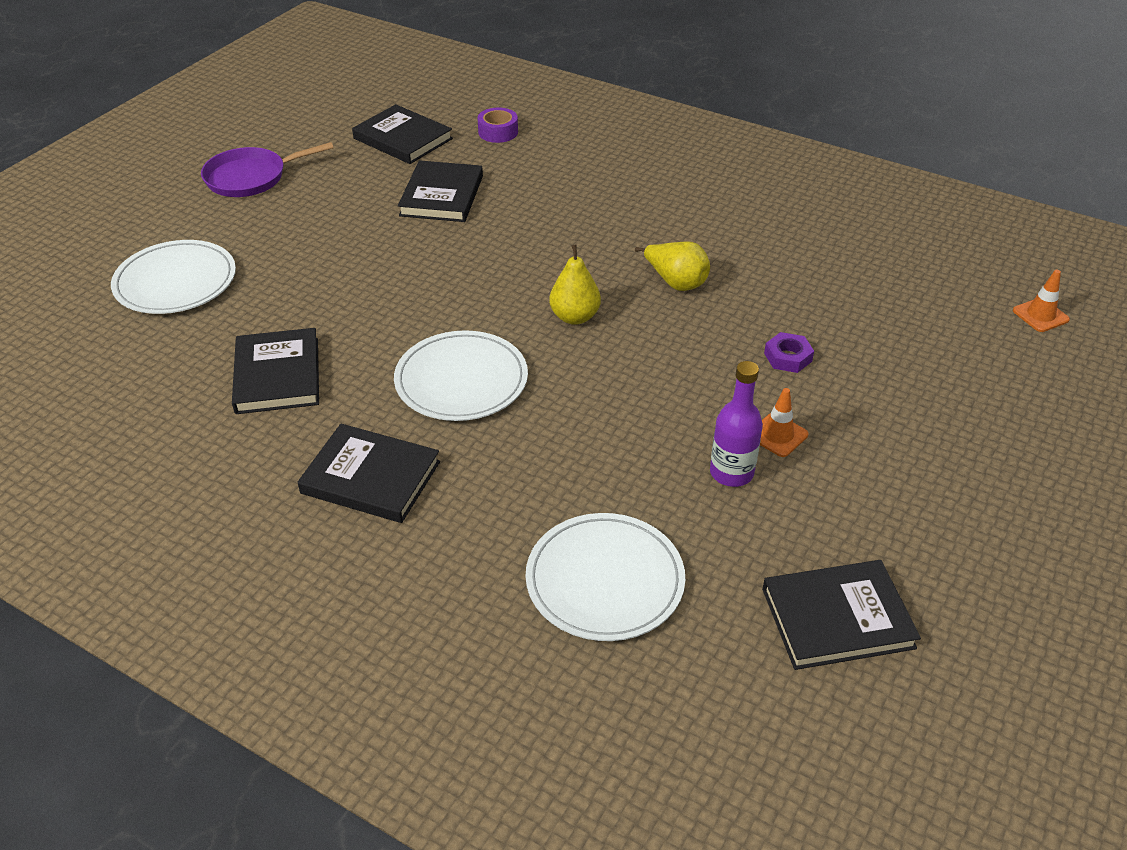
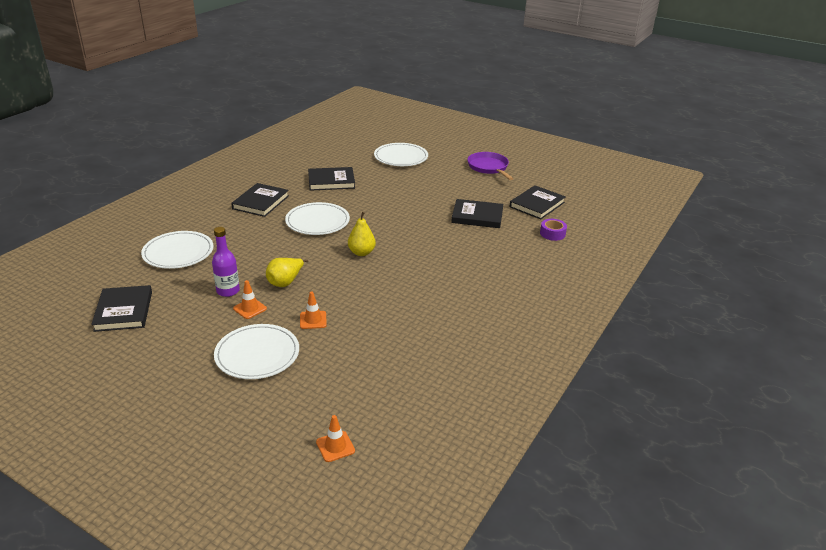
camera: 90 degrees right, 10 degrees down
(676, 282) = (390, 287): yellow pear -> yellow pear (285, 282)
(788, 357) = (313, 320): purple nut -> orange traffic cone
(894, 408) = (257, 354): none -> white plate

